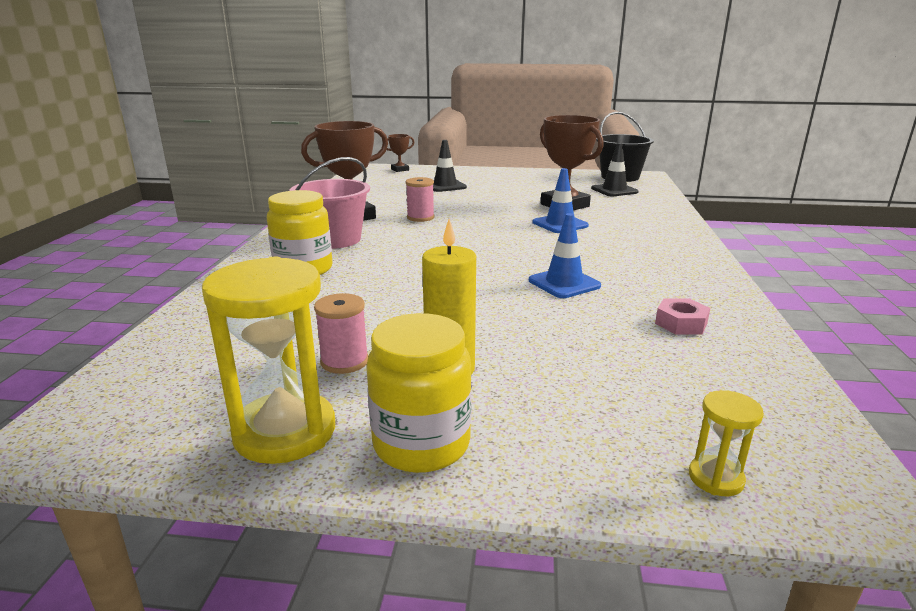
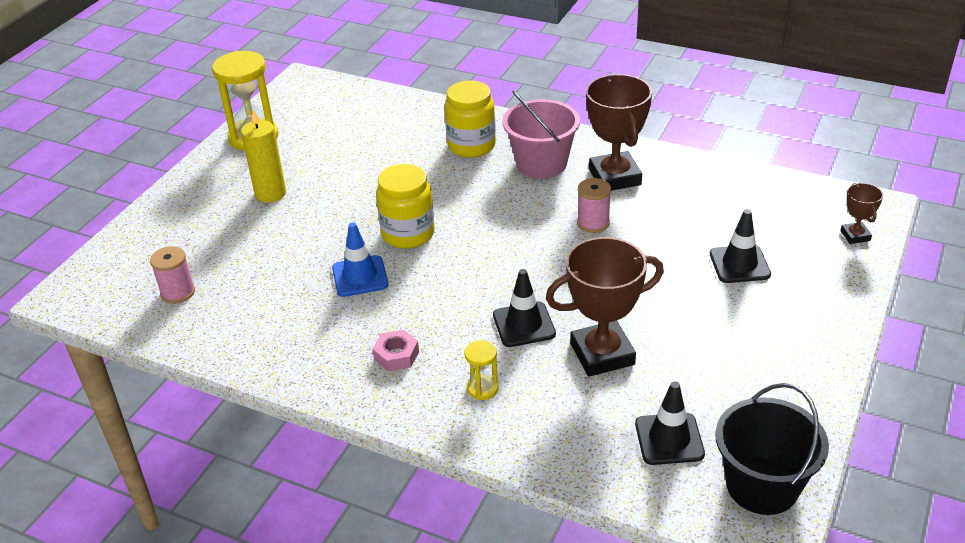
camera: 110 degrees right, 15 degrees up
(344, 361) = (308, 157): pink spool -> pink spool (178, 292)
(421, 444) = (211, 175): yellow jar -> yellow jar (408, 234)
(560, 224) = (524, 324): blue traffic cone -> black traffic cone
(681, 323) = (250, 315): pink nut -> pink nut (396, 355)
(715, 478) = (113, 257): yellow hourglass -> yellow hourglass (482, 388)

